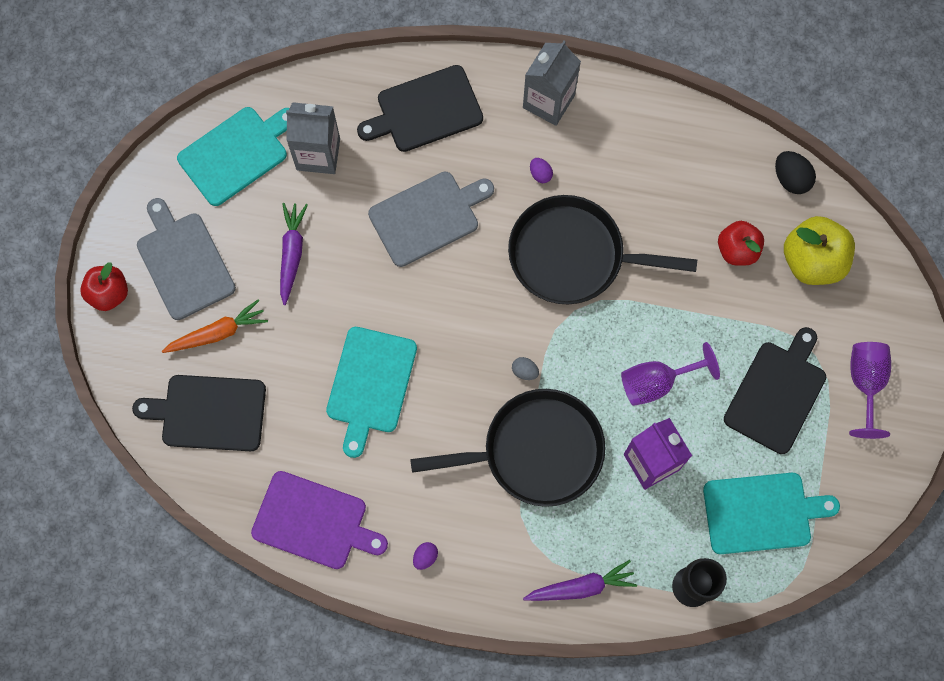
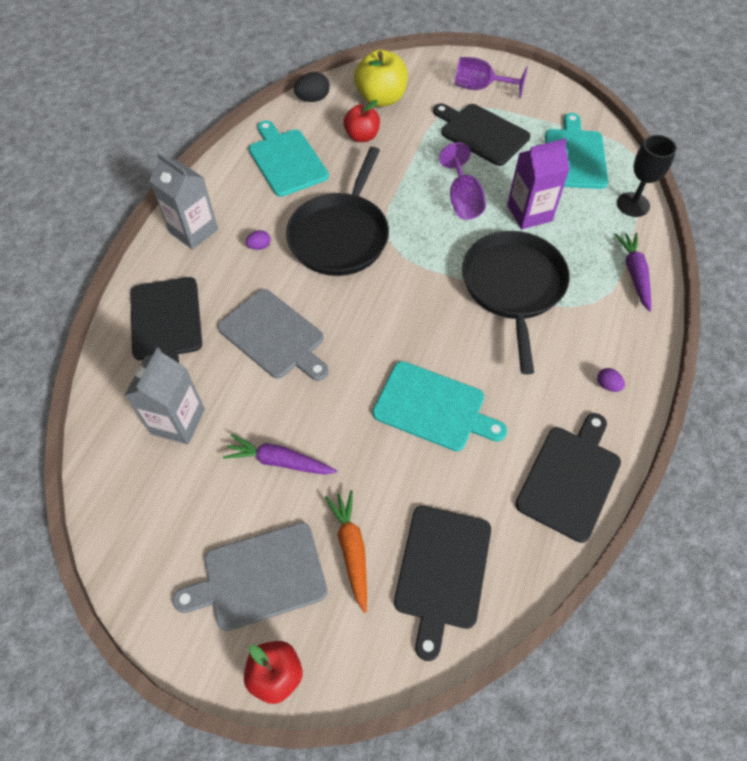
camera: 80 degrees left, 15 degrees down
(236, 153) = (148, 503): turquoise cutting board -> turquoise cutting board (286, 160)
(314, 521) = (570, 478): purple cutting board -> black cutting board
(427, 217) = (274, 336): grey cutting board -> grey cutting board turned 150 degrees clockwise
(524, 371) = (439, 284): grey egg -> none

